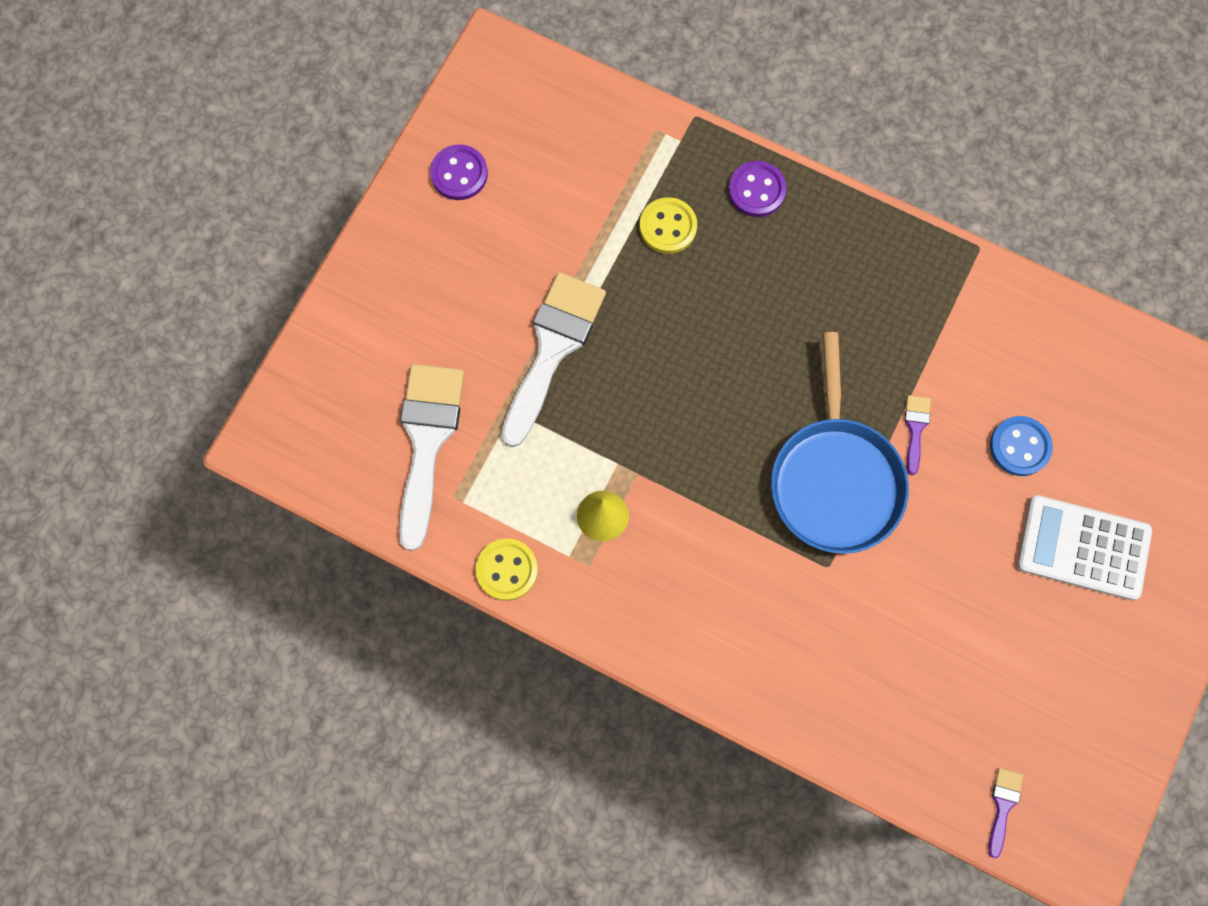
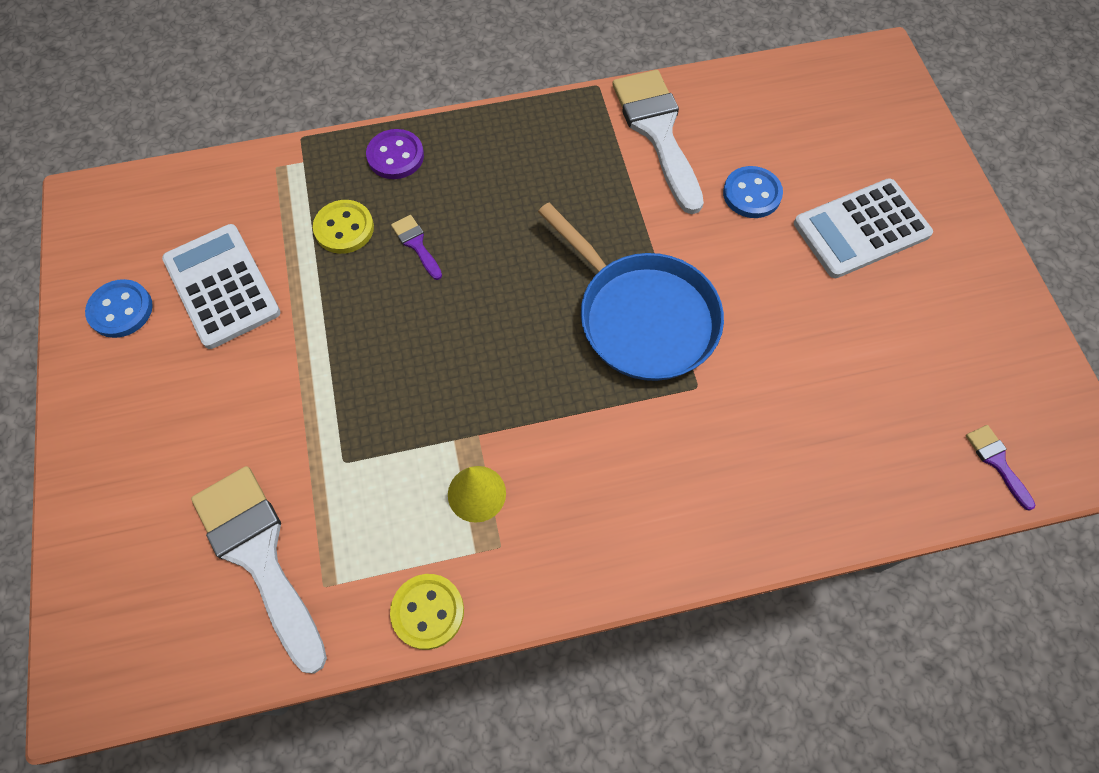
camera: 40 degrees left, 10 degrees down
(459, 174) = (121, 310): purple button -> blue button
(543, 208) = (222, 286): none -> white calculator
(553, 348) = (318, 389): white brush -> white brush (657, 132)
(915, 428) = (667, 236): purple brush -> purple brush (416, 244)

